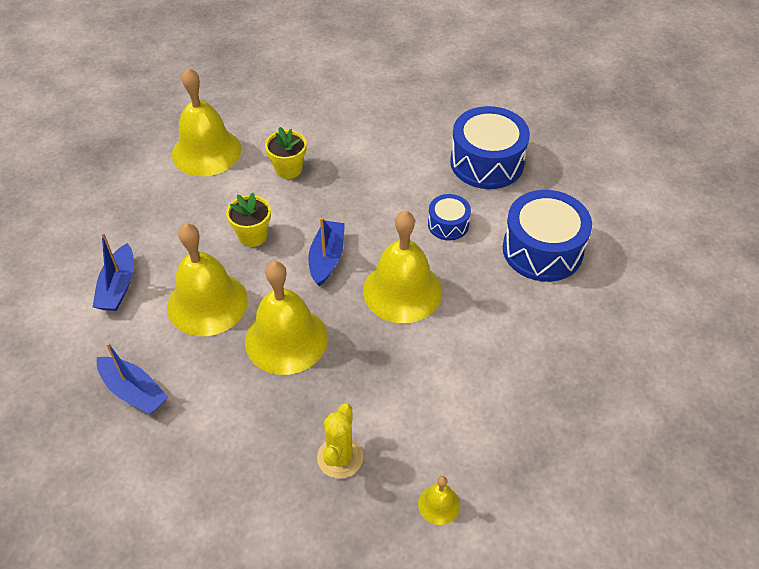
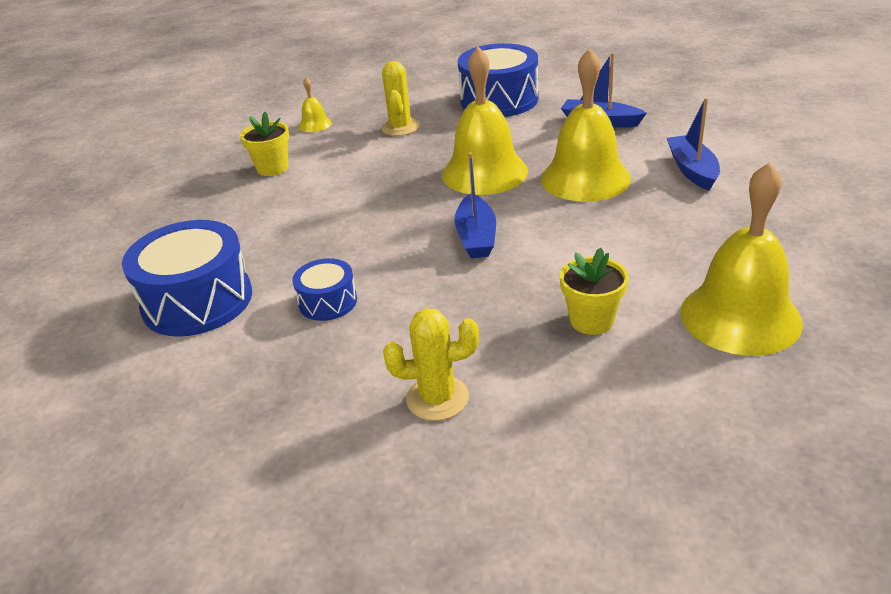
camera: 170 degrees right, 15 degrees down
(253, 236) = (582, 238): yellow flower pot -> yellow flower pot (272, 168)
(394, 144) = (437, 398): none -> yellow cactus
(402, 291) = (374, 228): yellow bell -> none
(487, 162) = (270, 402): blue drum -> blue drum (499, 100)

